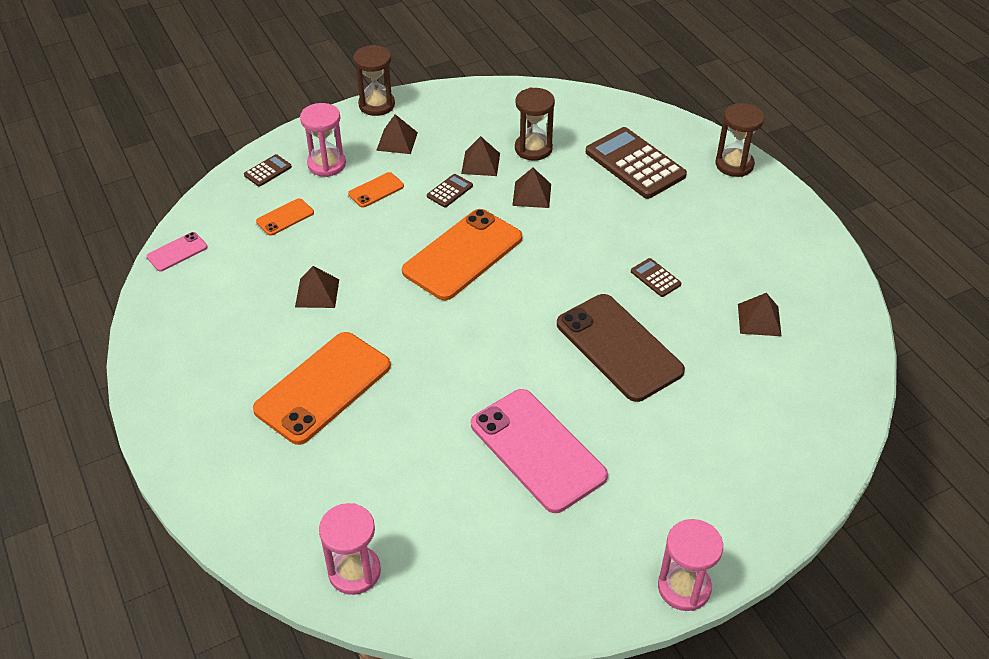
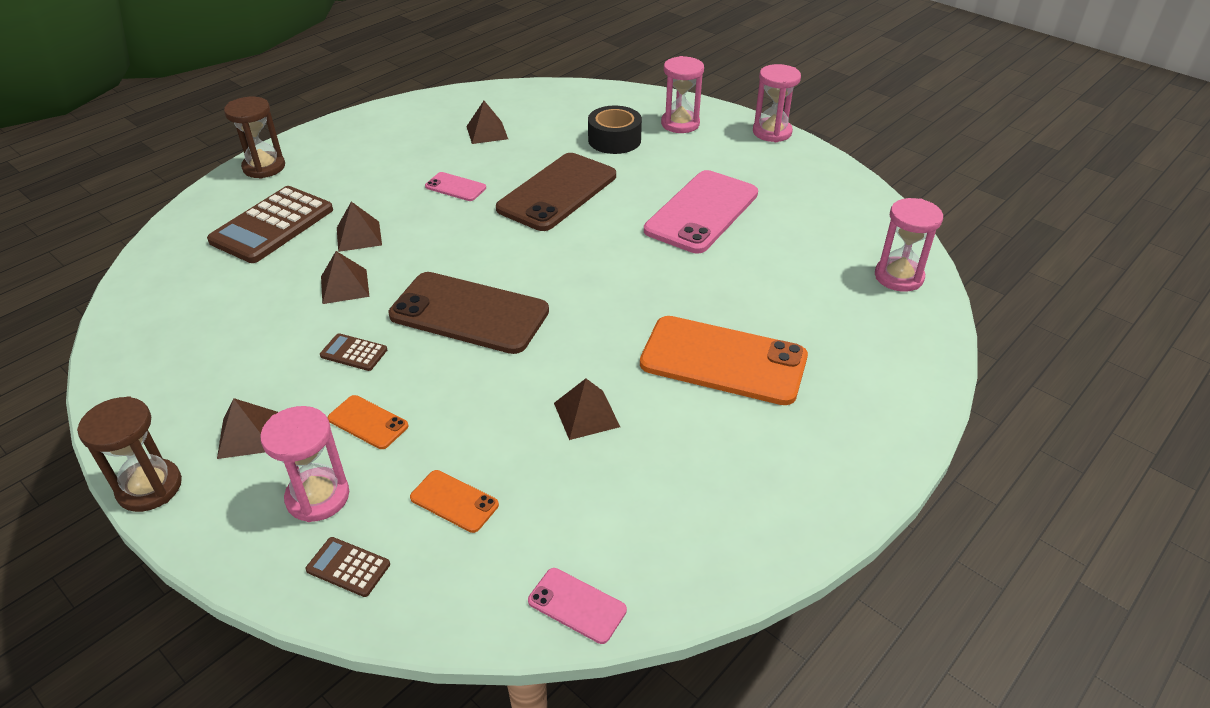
camera: 110 degrees left, 5 degrees down
(463, 255) = (469, 313): orange phone -> brown phone
(480, 163) = (289, 340): brown pyramid -> brown pyramid (359, 236)
(533, 149) = (252, 303): brown hourglass -> none
(655, 278) = (455, 187): brown calculator -> pink phone
(711, 422) = (614, 140): none -> black tape
(732, 497) = (680, 124): none -> pink hourglass

